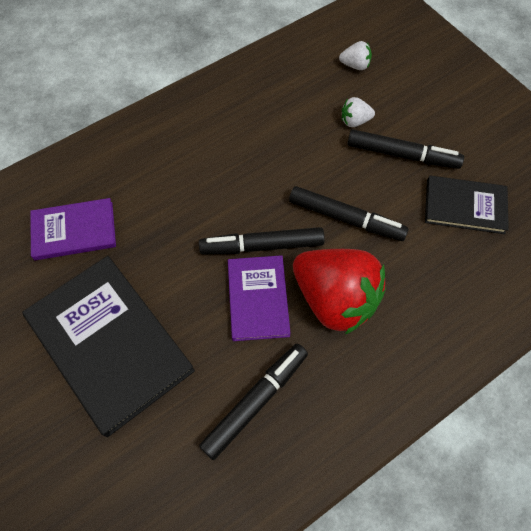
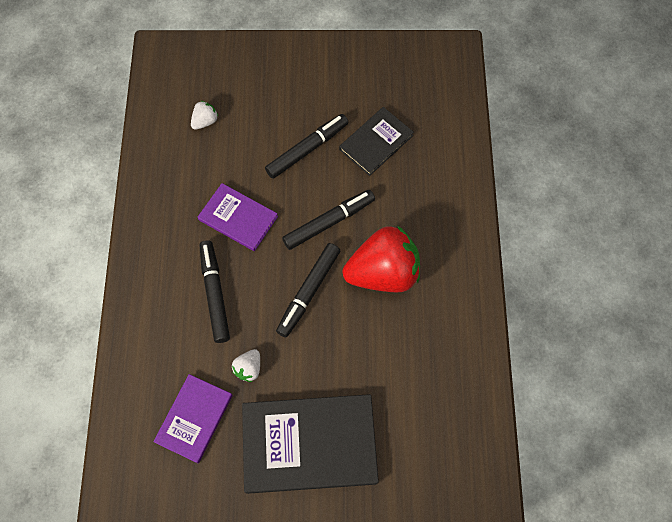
camera: 55 degrees left, 5 degrees up
(255, 402) = (418, 370): black marker -> black marker (215, 293)
(258, 299) = (347, 321): purple book -> purple book (238, 218)
(355, 121) = (254, 158): white strawberry -> white strawberry (249, 368)

